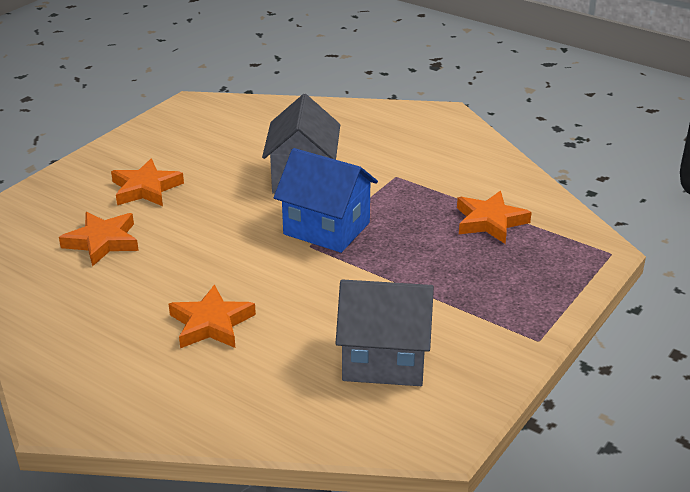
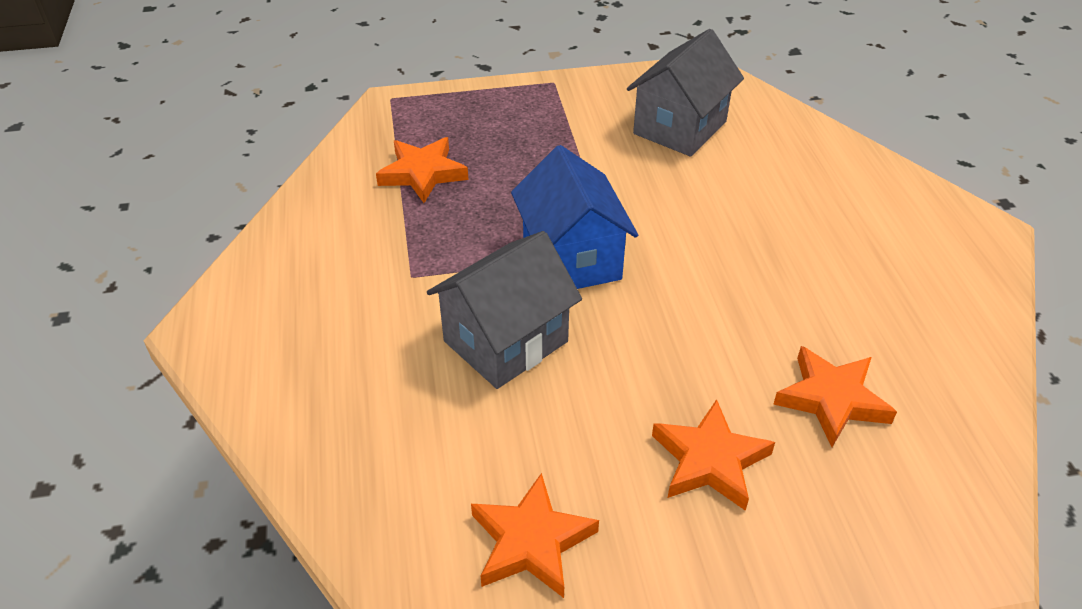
camera: 135 degrees left, 10 degrees up
(211, 324) = (789, 230): orange star -> orange star (531, 541)
(384, 360) = (680, 128): grey house -> grey house turned 75 degrees clockwise

